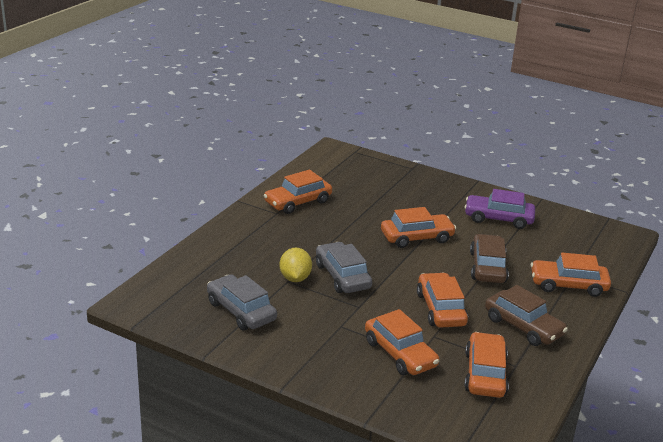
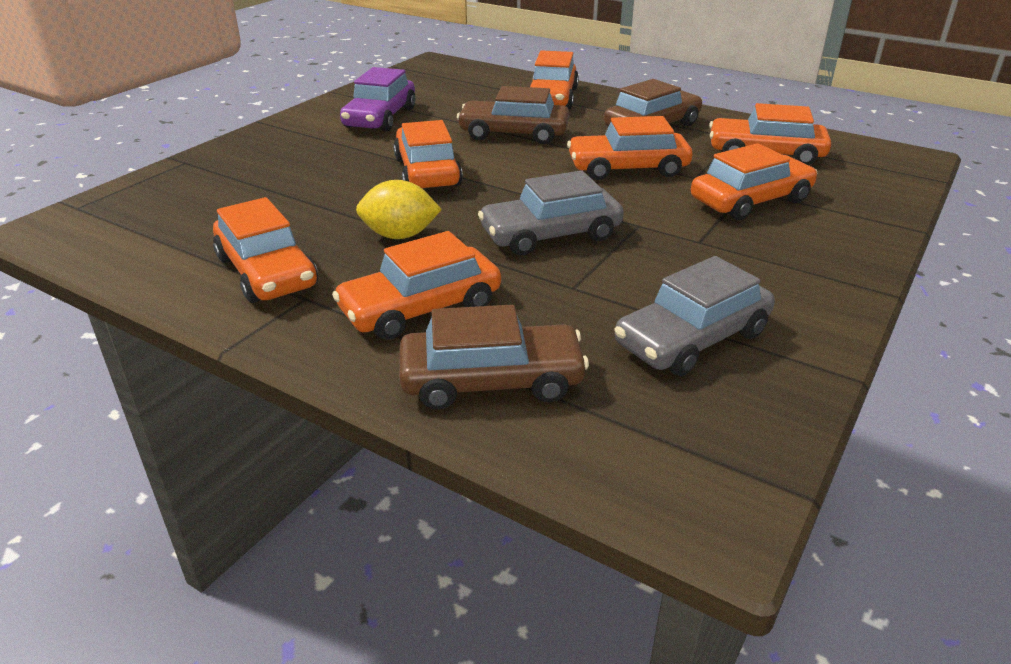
camera: 85 degrees left, 5 degrees up
(212, 258) = (491, 381): none -> brown car
(268, 240) = (421, 308): none -> orange car
(295, 278) = (563, 279): yellow lemon -> yellow lemon (400, 235)

